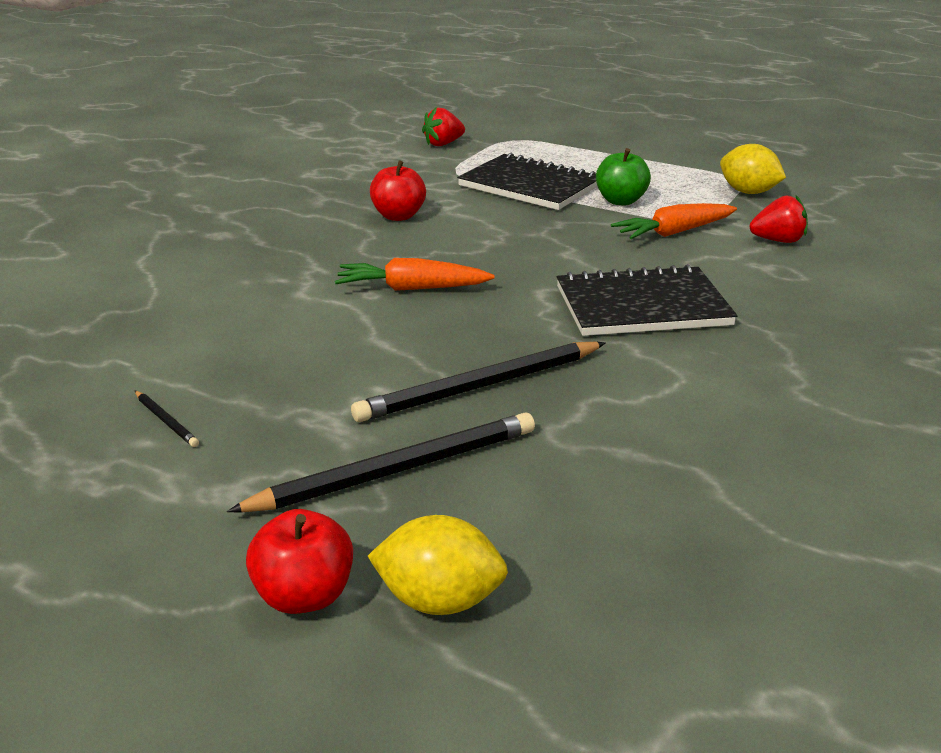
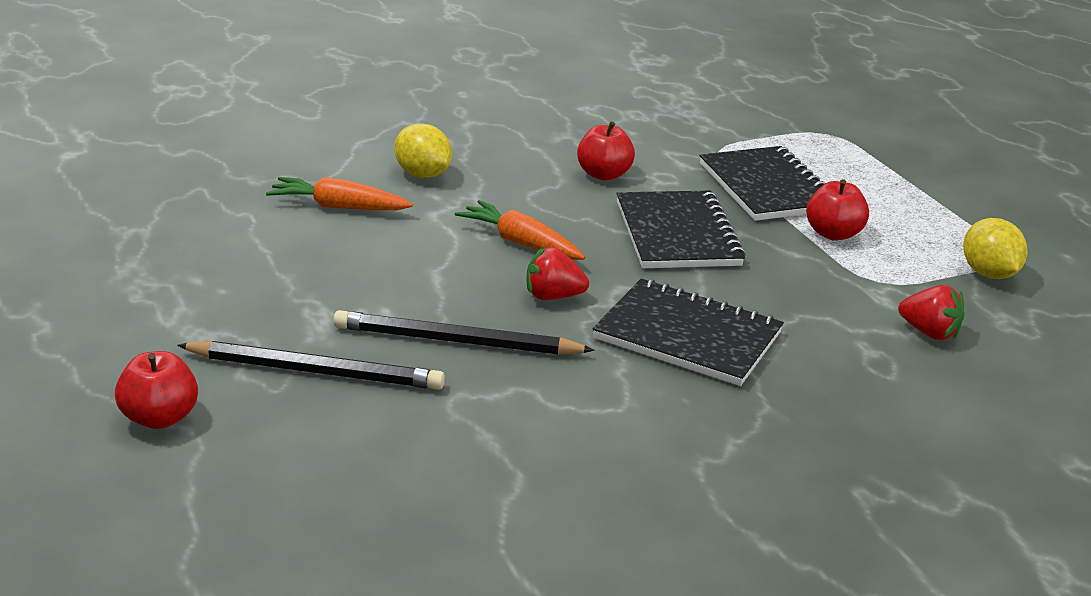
camera: 35 degrees right, 0 degrees up
(166, 421) = (225, 271): black pencil -> none
(439, 600) = (227, 461): yellow lemon -> yellow lemon (422, 174)
(443, 144) = (751, 116): red strawberry -> red strawberry (553, 296)
(519, 238) = (677, 234): none -> black notebook
(620, 201) = (833, 234): green apple -> red apple
(674, 232) = (833, 284): orange carrot -> orange carrot (339, 207)

